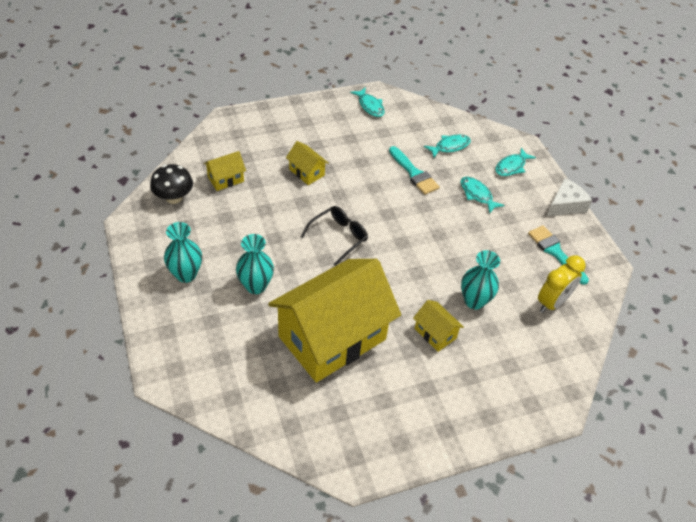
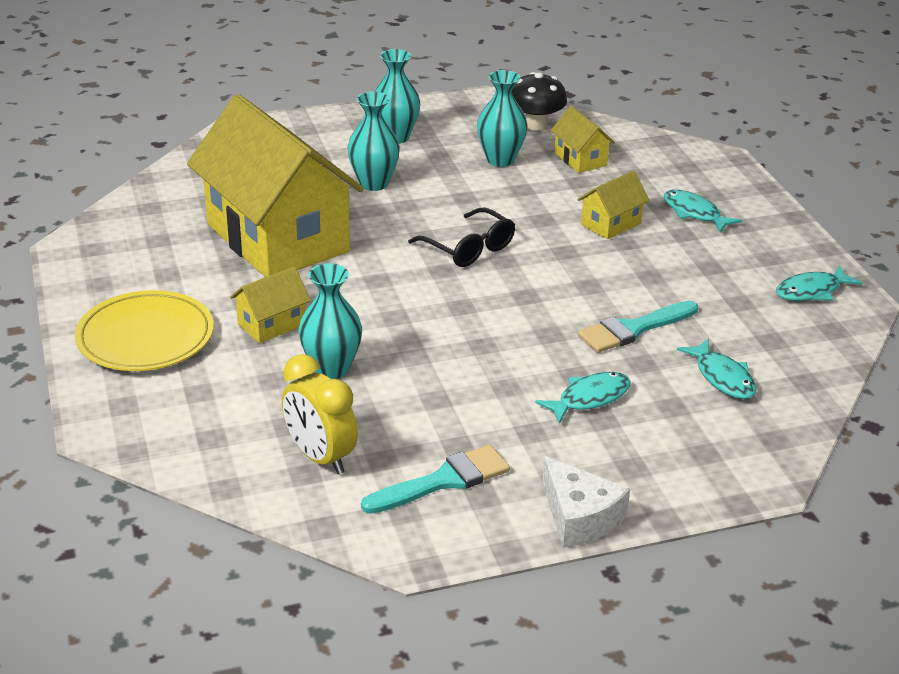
camera: 95 degrees right, 15 degrees down
(224, 218) = (500, 160): none -> turquoise vase
(460, 402) = (145, 337): none -> yellow plate
(511, 167) = (683, 454): turquoise fish -> turquoise fish (694, 213)

